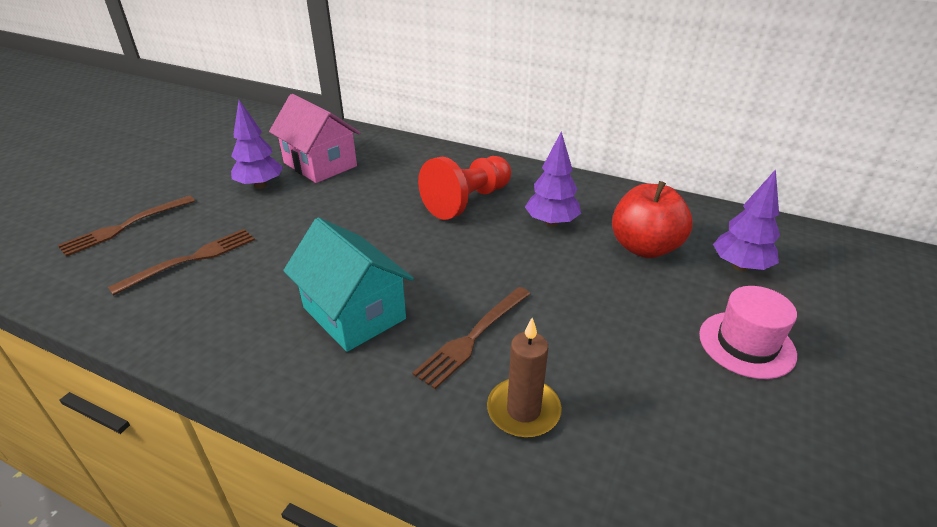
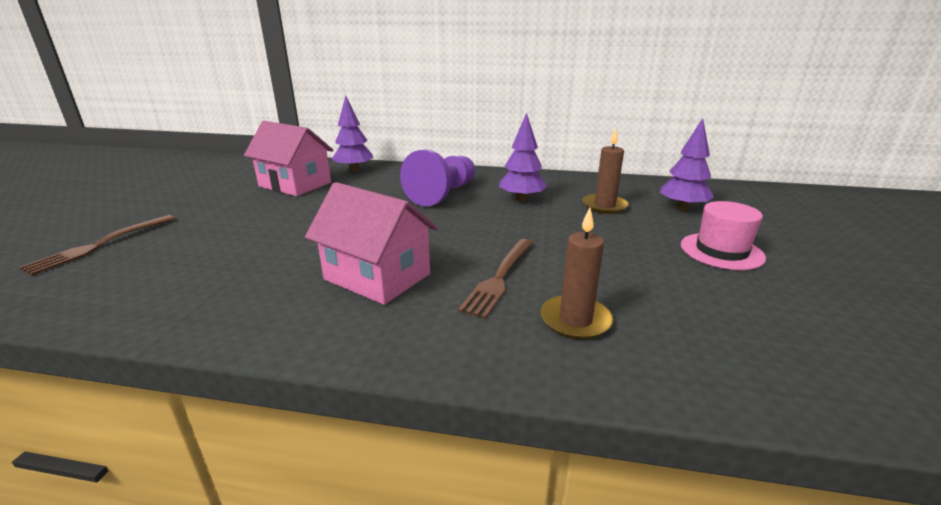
camera: 15 degrees left, 10 degrees down
(192, 259) = (187, 260): brown fork -> none
(260, 185) = (240, 203): purple tree -> purple tree (354, 170)
(354, 313) = (377, 277): turquoise house -> pink house
(467, 201) = (443, 194): red pawn -> purple pawn
(644, 248) = (604, 206): red apple -> brown candle

